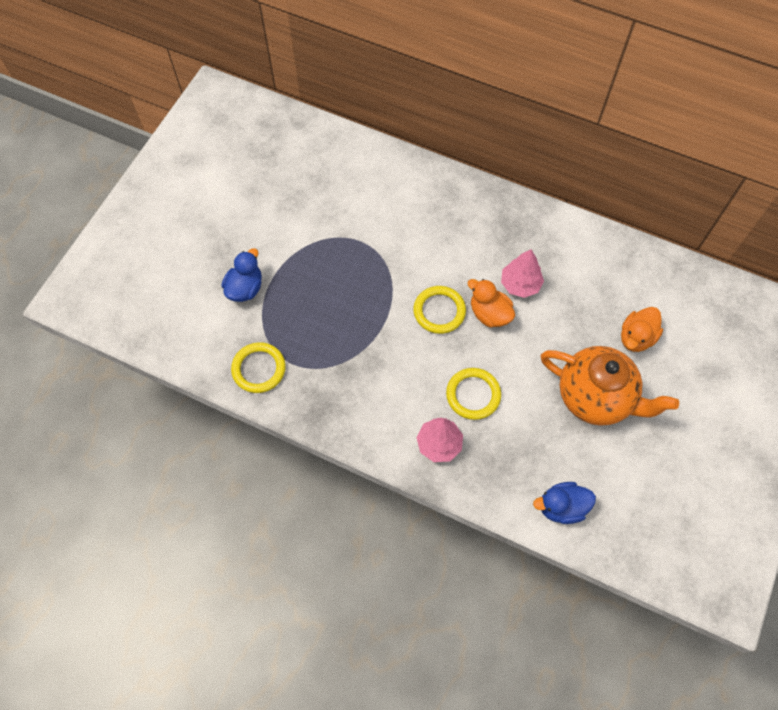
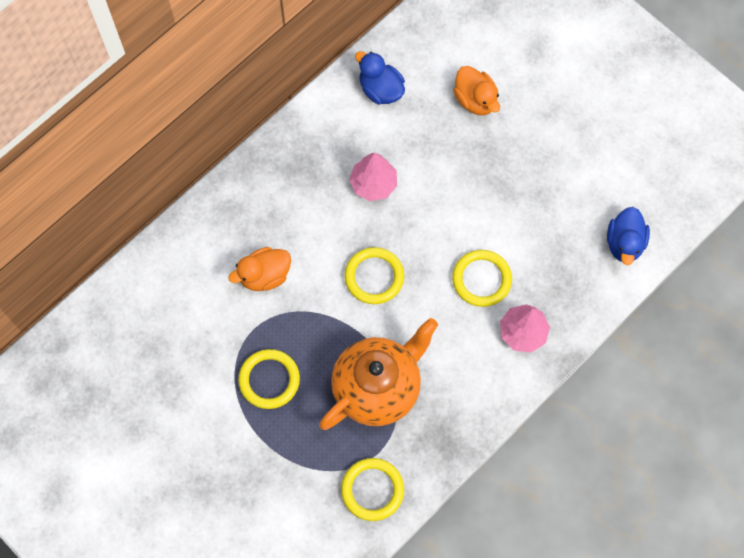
camera: 70 degrees left, 5 degrees up
(245, 288) = (265, 475): blue duck -> blue duck (380, 90)
(323, 265) = (269, 380): none -> yellow ring
(489, 314) = (396, 228): orange duck -> orange duck (264, 276)
(595, 397) = (525, 165): orange teapot -> orange teapot (377, 388)

